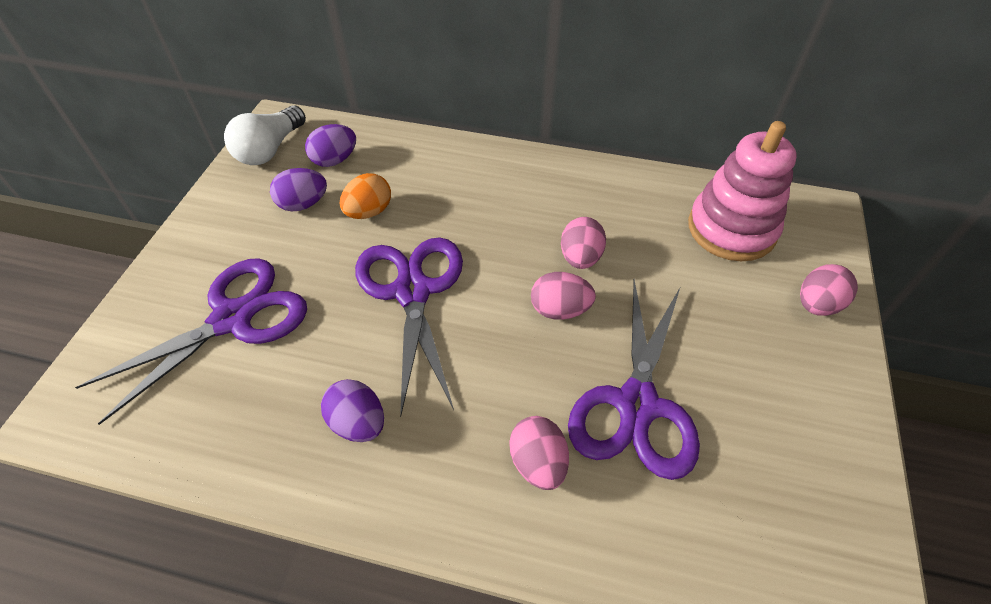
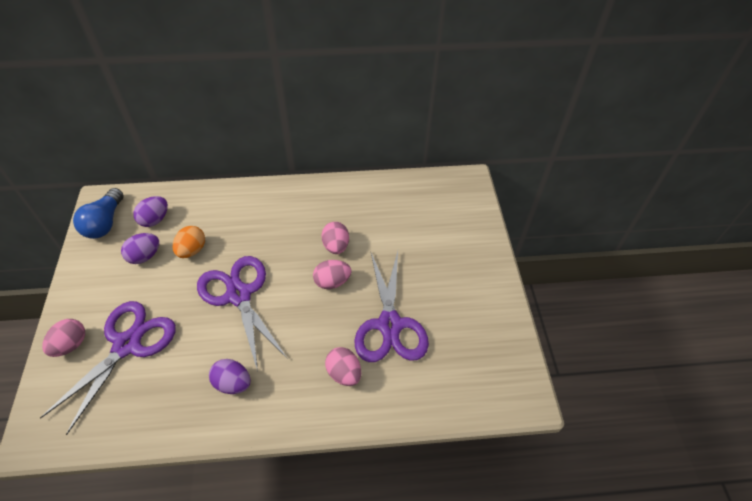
camera: 20 degrees left, 0 degrees up
(270, 149) = (105, 223): white light bulb -> blue light bulb
(731, 229) = (419, 205): pink stacking toy -> none
(817, 305) = (474, 239): pink egg -> pink egg (71, 345)

